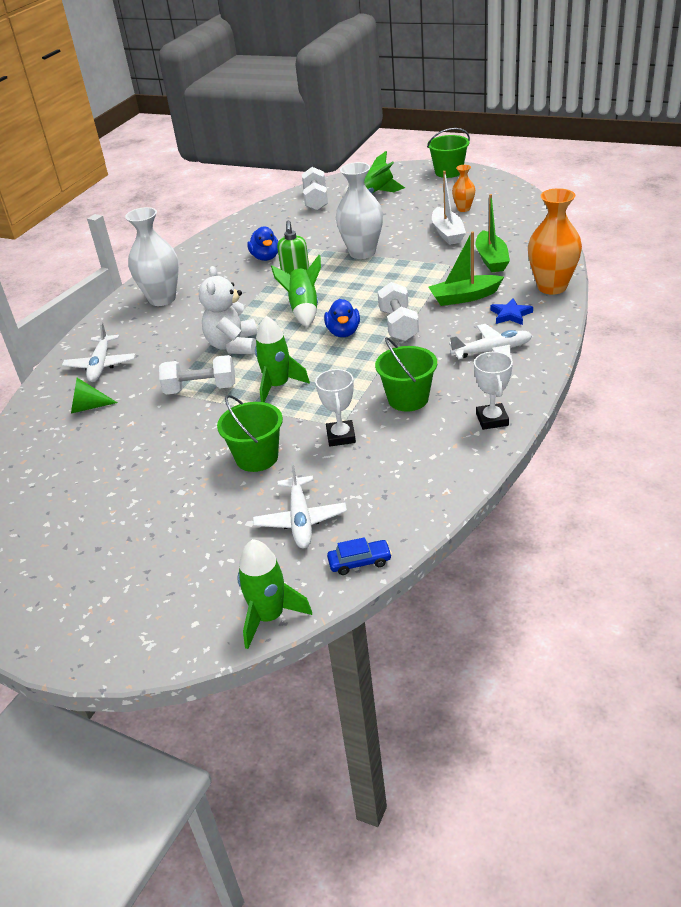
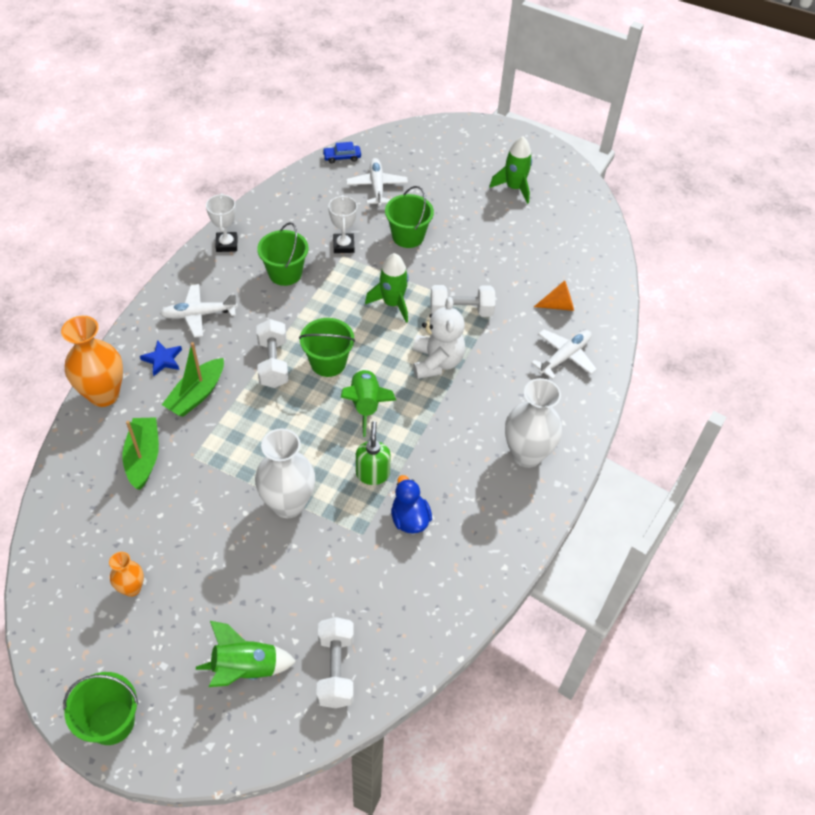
camera: 175 degrees right, 15 degrees up
(88, 407) = (558, 305): green cone -> orange cone
(101, 365) = (564, 357): white plane -> white plane turned 45 degrees clockwise
(269, 617) = (396, 135): green rocket -> green rocket (514, 188)
(343, 332) = (328, 362): blue duck -> green bucket
(447, 233) = (173, 528): white boat -> none
(464, 297) = (197, 394): green boat -> green boat turned 135 degrees clockwise

